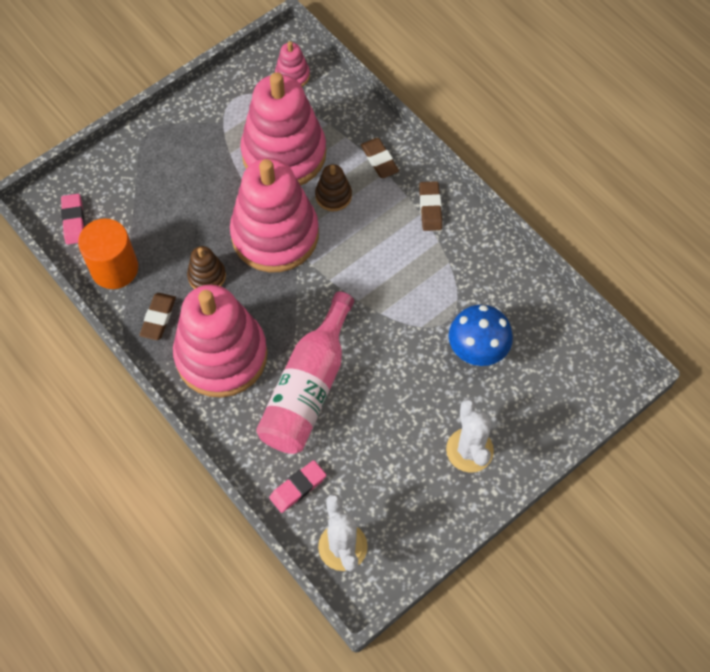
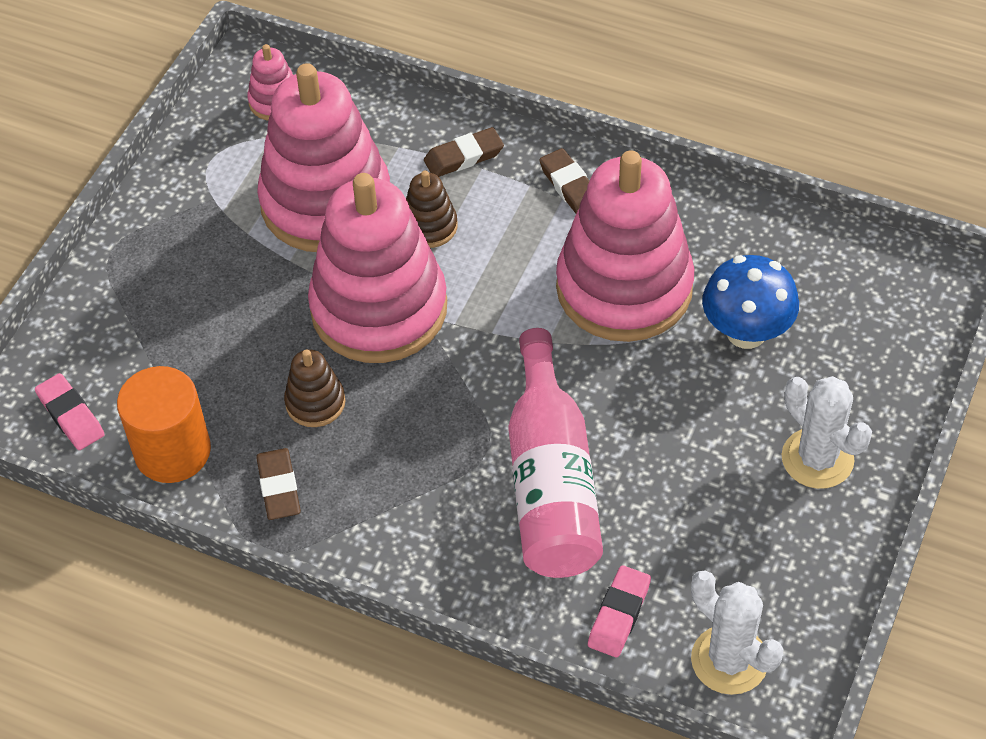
camera: 25 degrees left, 10 degrees down
(221, 355) = (402, 495): pink stacking toy -> pink stacking toy (624, 288)
(379, 160) = (464, 157): brown eraser -> brown eraser turned 60 degrees counterclockwise

